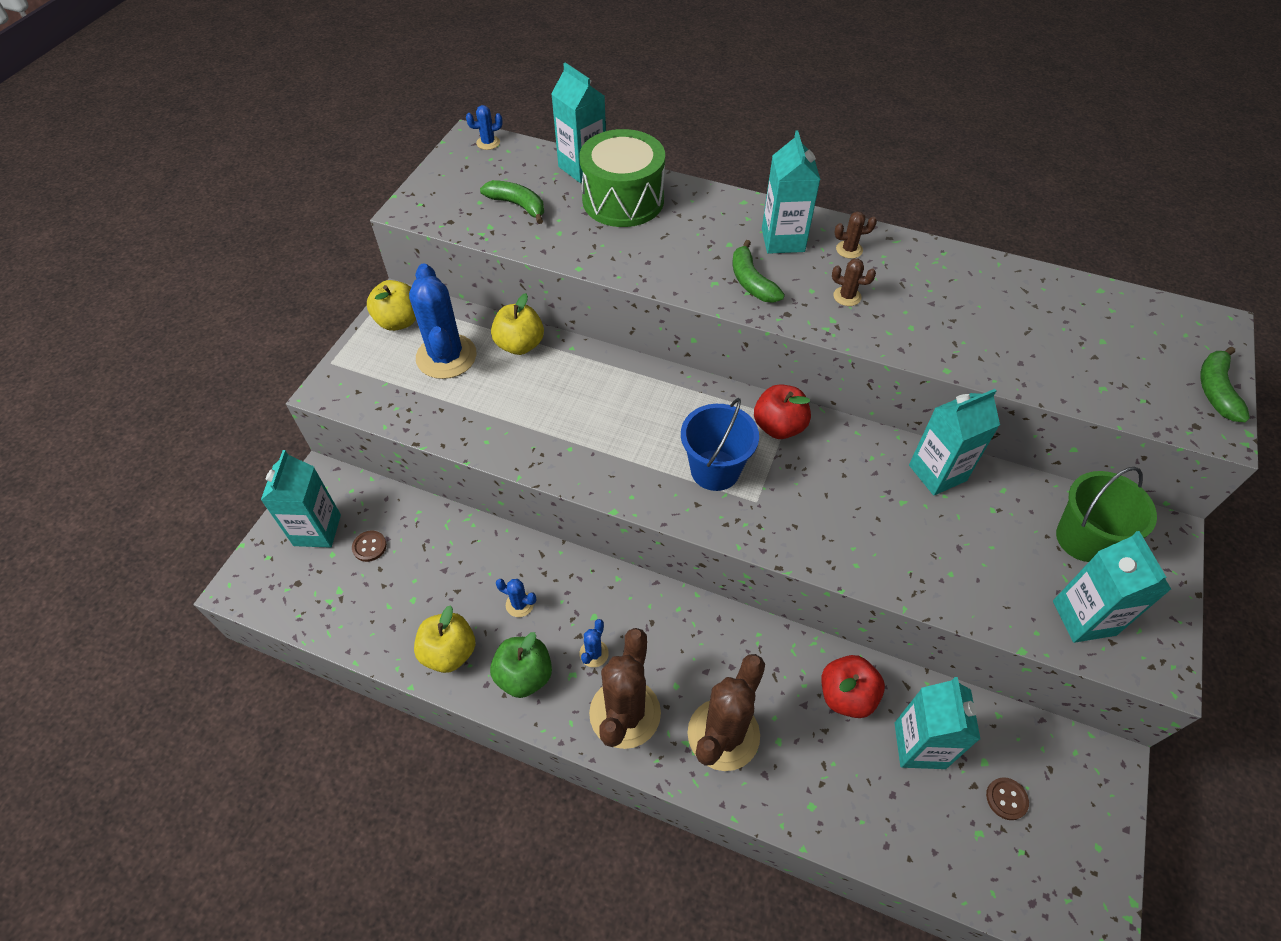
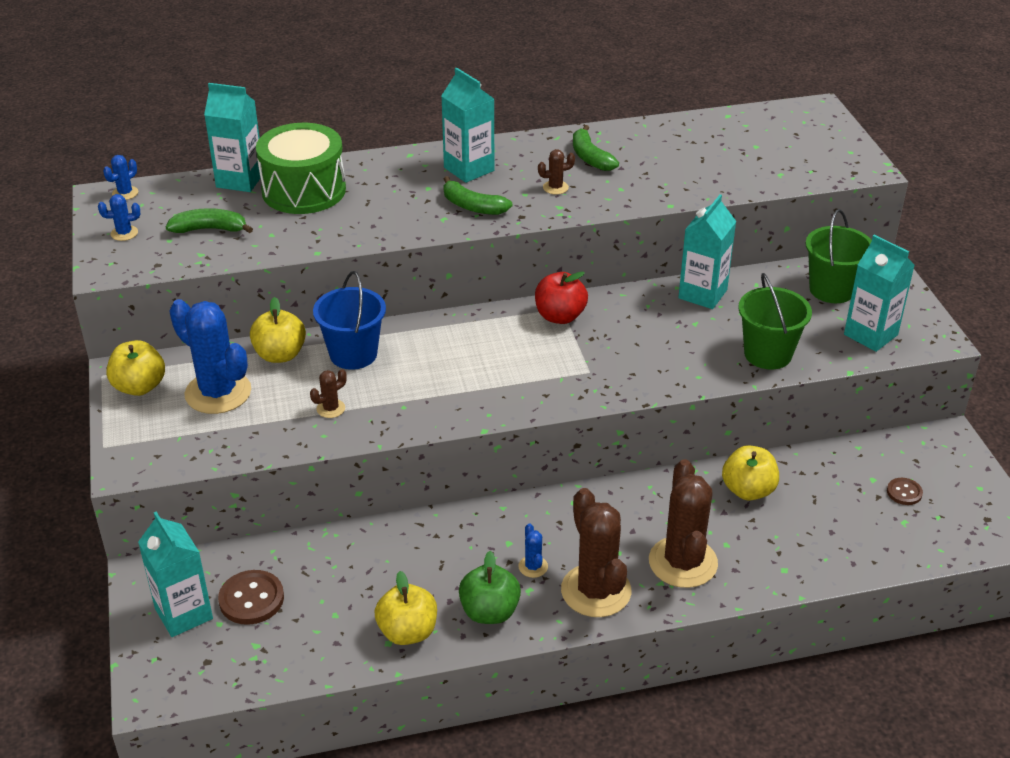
camera: 35 degrees left, 15 degrees down
(369, 547) = (251, 599): brown button -> brown button, size x1.72
(519, 604) = (436, 567): blue cactus -> blue cactus (124, 233)
(715, 470) = (538, 366): blue bucket -> blue bucket (353, 354)
(846, 695) = (748, 490): red apple -> yellow apple
(849, 250) = (527, 156): brown cactus -> brown cactus (331, 409)
(919, 745) = (823, 493): turquoise carton -> none
(949, 579) = (767, 354): none -> green bucket
(1215, 390) = (848, 147): green banana -> green banana (590, 157)

